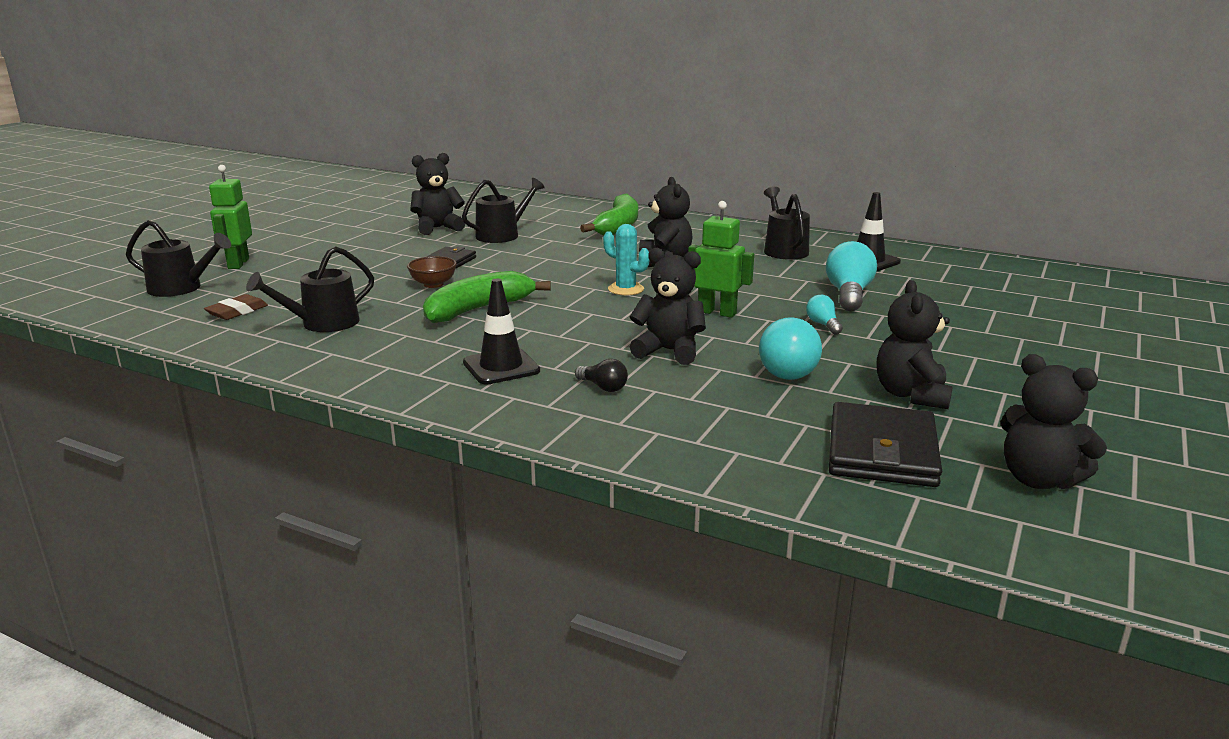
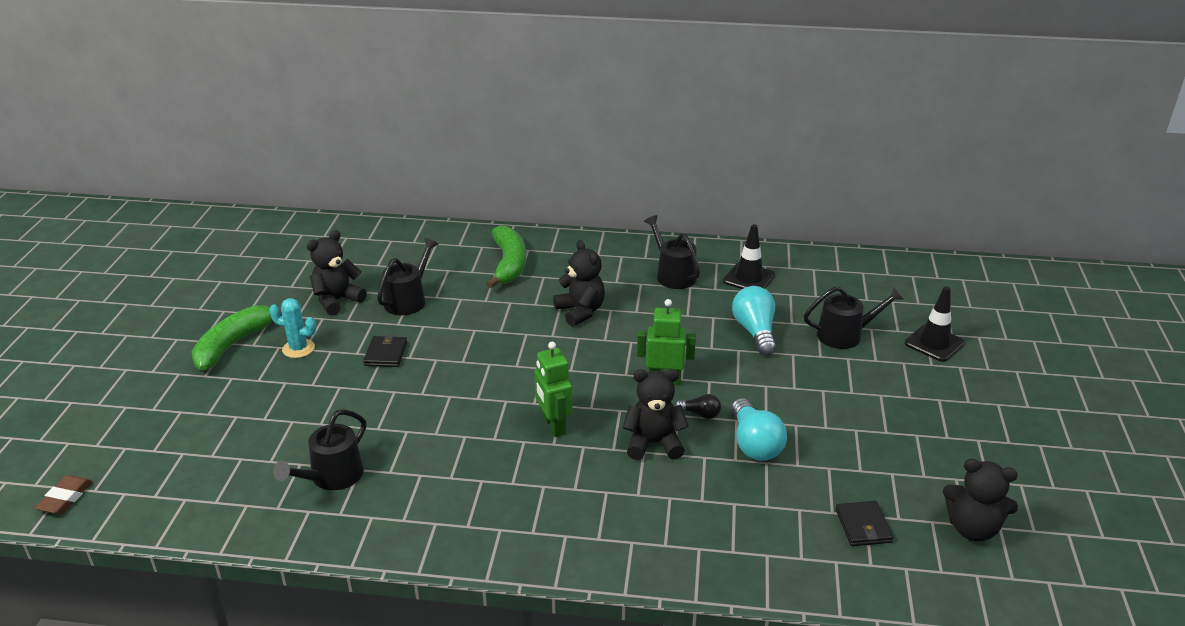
camera: 20 degrees left, 10 degrees up
(180, 288) = (146, 455): black watering can -> black watering can (845, 335)
(237, 311) = (234, 479): brown eraser -> brown eraser (65, 498)
(238, 264) = (174, 402): green robot -> green robot (553, 426)
(433, 284) = (394, 394): brown bowl -> none
(478, 309) = (461, 423): green banana -> green banana (234, 344)
(501, 367) = (531, 499): black traffic cone -> black traffic cone (934, 343)
(603, 387) = (628, 504): black light bulb -> black light bulb (700, 414)
(626, 289) = (571, 363): turquoise cactus -> turquoise cactus (298, 348)
(823, 325) = (754, 379): turquoise light bulb -> none
(882, 451) = (863, 526): black wallet -> black wallet, size x0.56
(911, 395) = (855, 454): black teddy bear -> none

